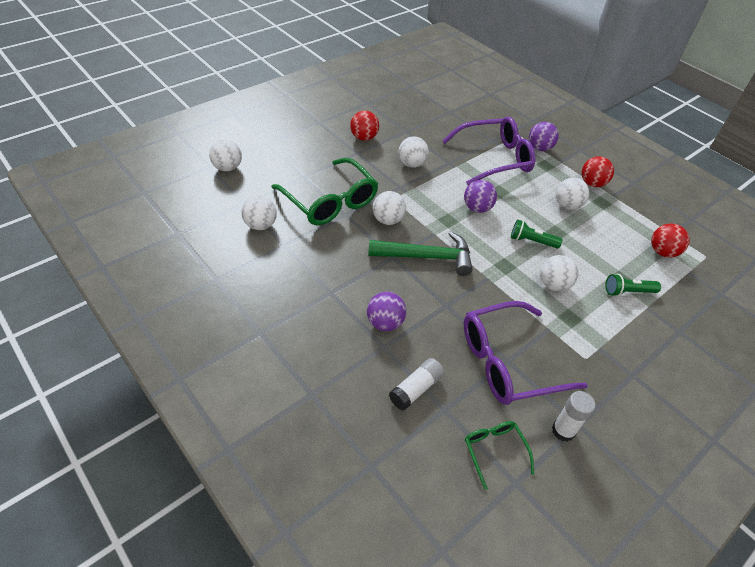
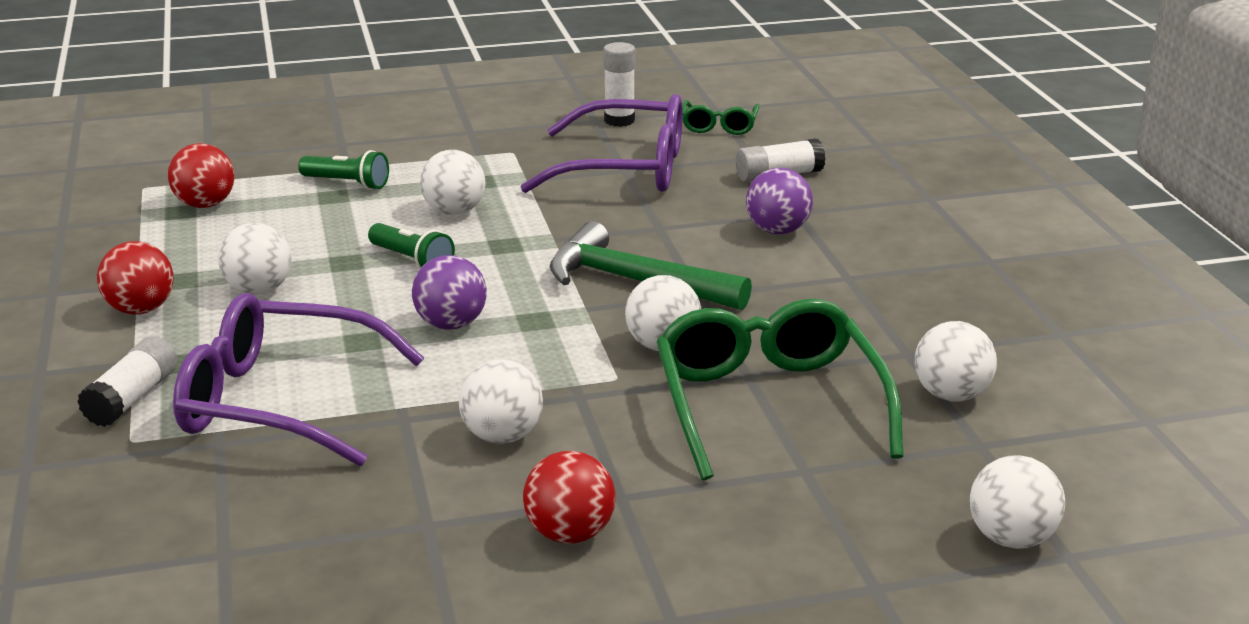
camera: 150 degrees left, 20 degrees down
(539, 148) = (132, 398): purple ball -> white glue stick

